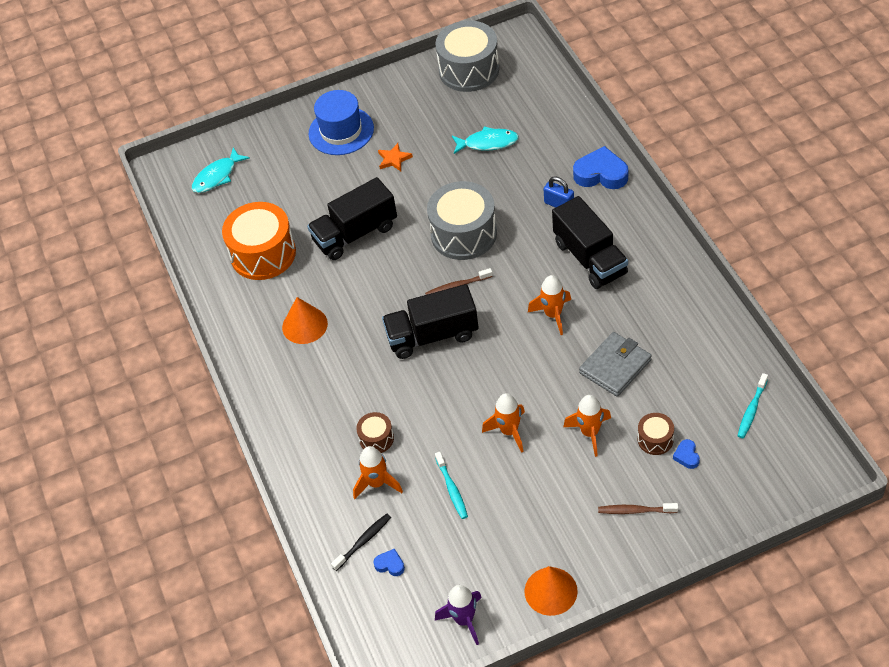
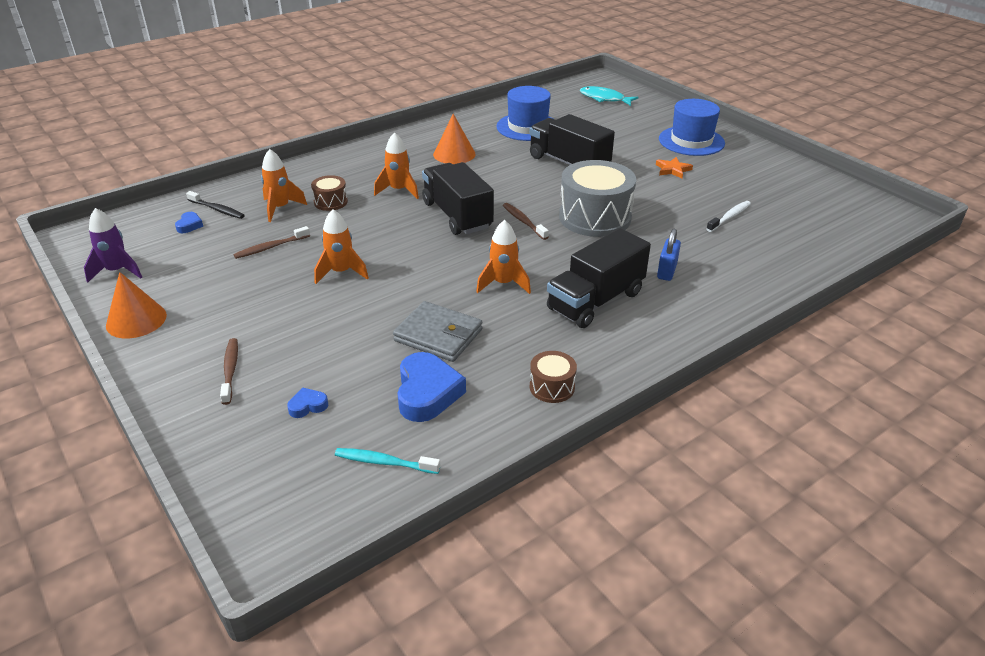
camera: 70 degrees right, 15 degrees down
(263, 254) = (528, 127): orange drum -> blue hat
(452, 489) = (271, 247): turquoise toothbrush -> brown toothbrush
(469, 70) = (826, 194): grey drum -> none
(488, 143) = (729, 217): turquoise fish -> white toothbrush
(590, 433) = (341, 326): orange rocket -> orange rocket (399, 190)
(601, 174) = (732, 296): blue heart -> blue heart (427, 393)
(655, 439) = (332, 377): brown drum -> brown drum (552, 387)

